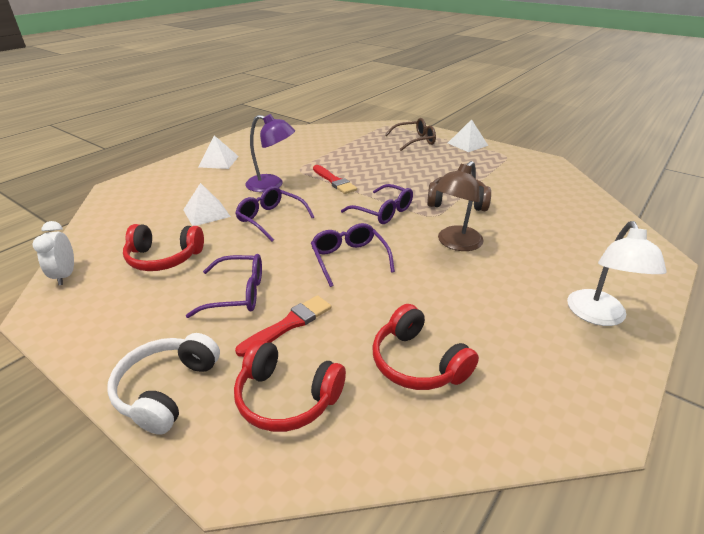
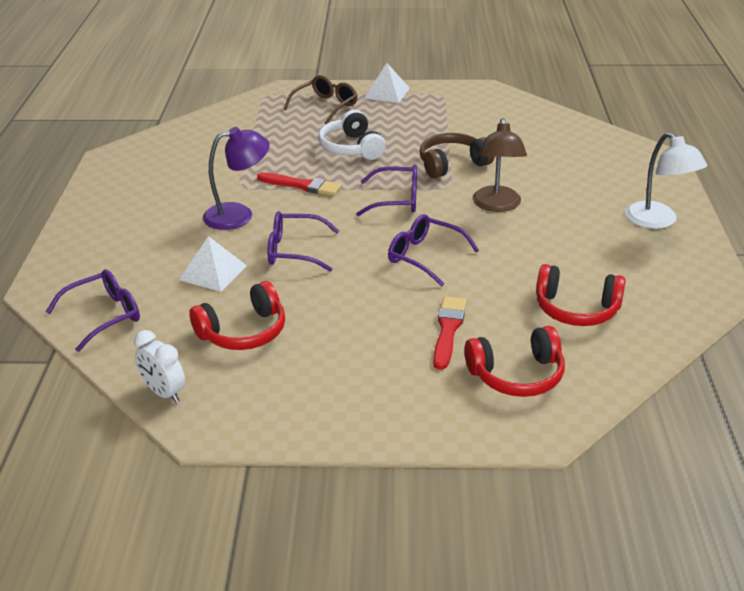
camera: 35 degrees left, 0 degrees up
(166, 389) = (421, 417): white headphones -> white headphones (351, 148)
(218, 161) = (125, 210): white pyramid -> none
(238, 293) = (368, 328): purple glasses -> purple glasses (104, 315)

